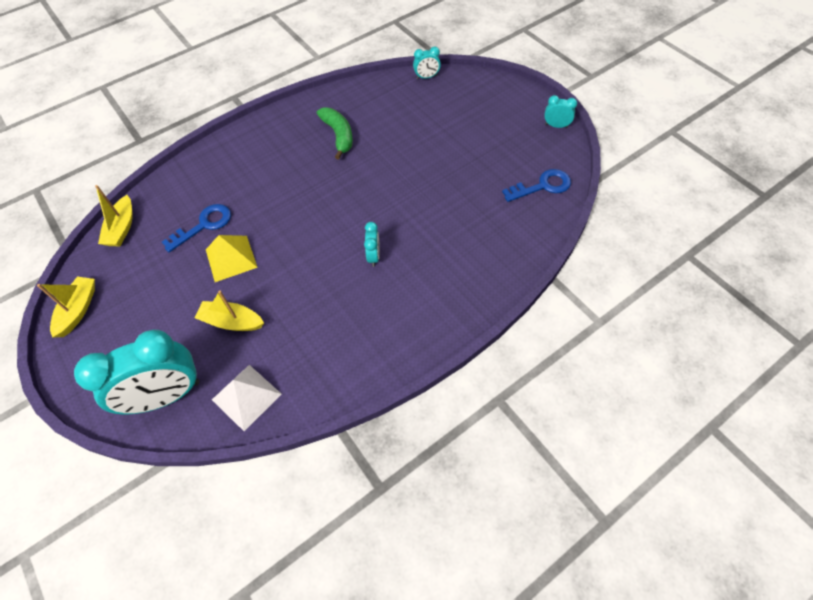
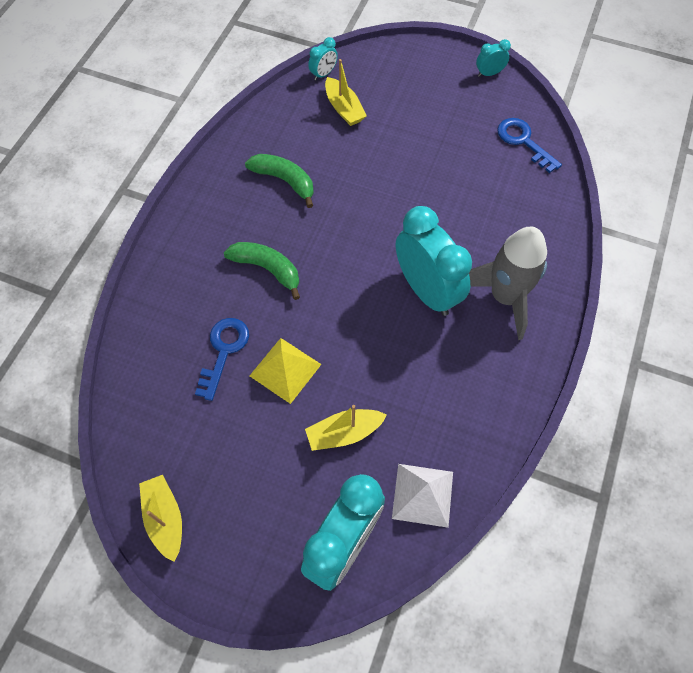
camera: 35 degrees left, 5 degrees up
(122, 228) = (130, 404): yellow boat -> yellow boat (344, 108)
(277, 187) = (267, 269): none -> green banana
(374, 256) = (426, 291): turquoise clock -> turquoise clock, size x2.29
(429, 291) = (505, 297): none -> grey rocket
(542, 186) = (523, 141): blue key -> blue key turned 75 degrees counterclockwise

